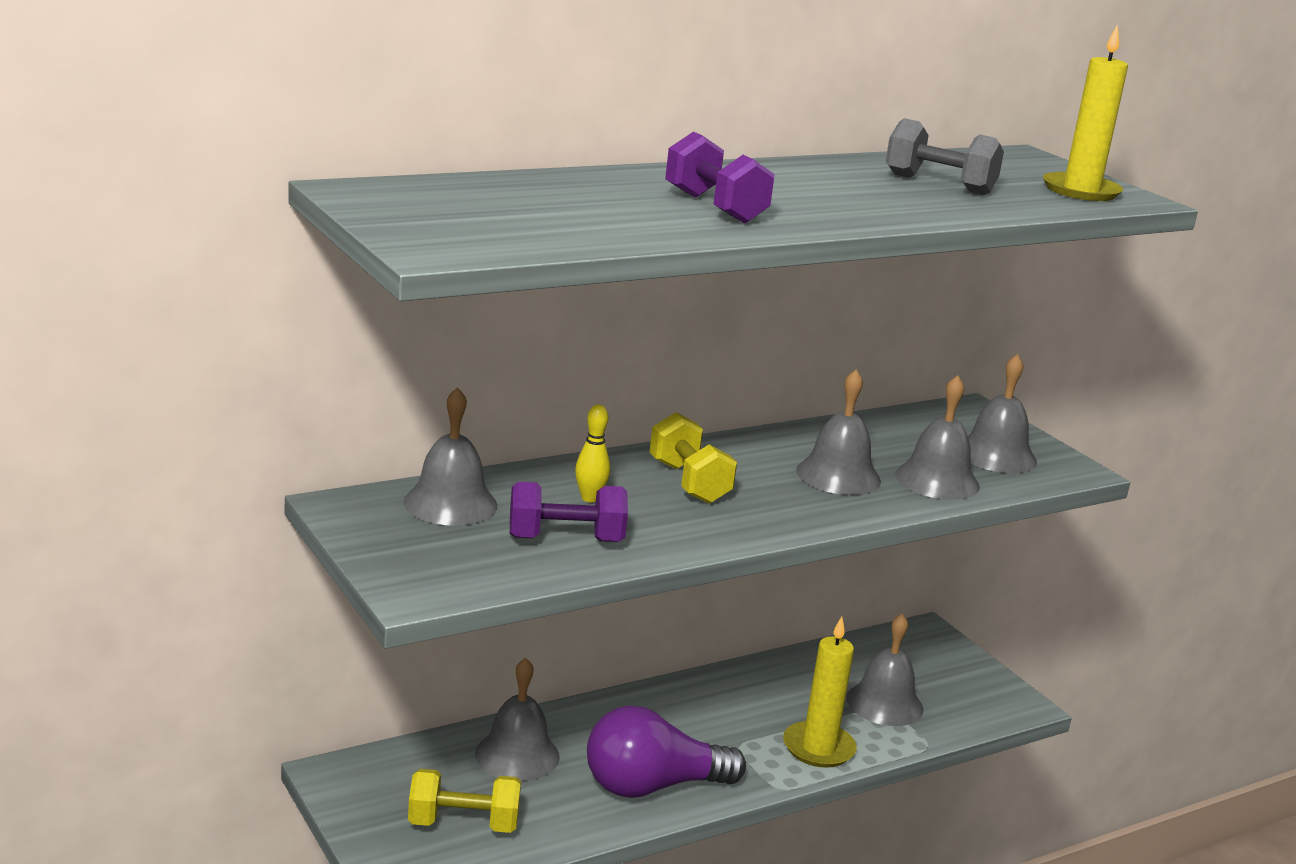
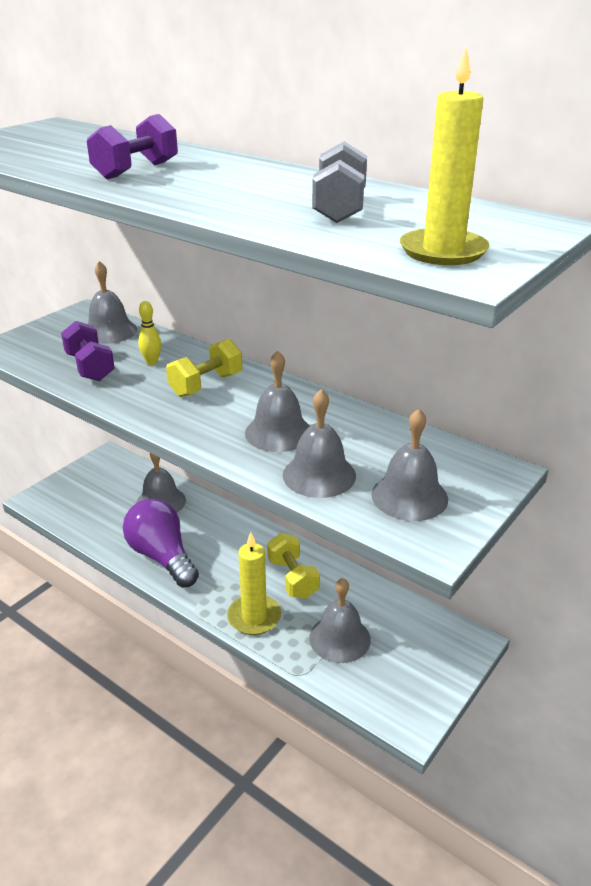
camera: 70 degrees right, 10 degrees up
(463, 824) = (88, 504): yellow dumbbell -> yellow dumbbell (293, 578)

